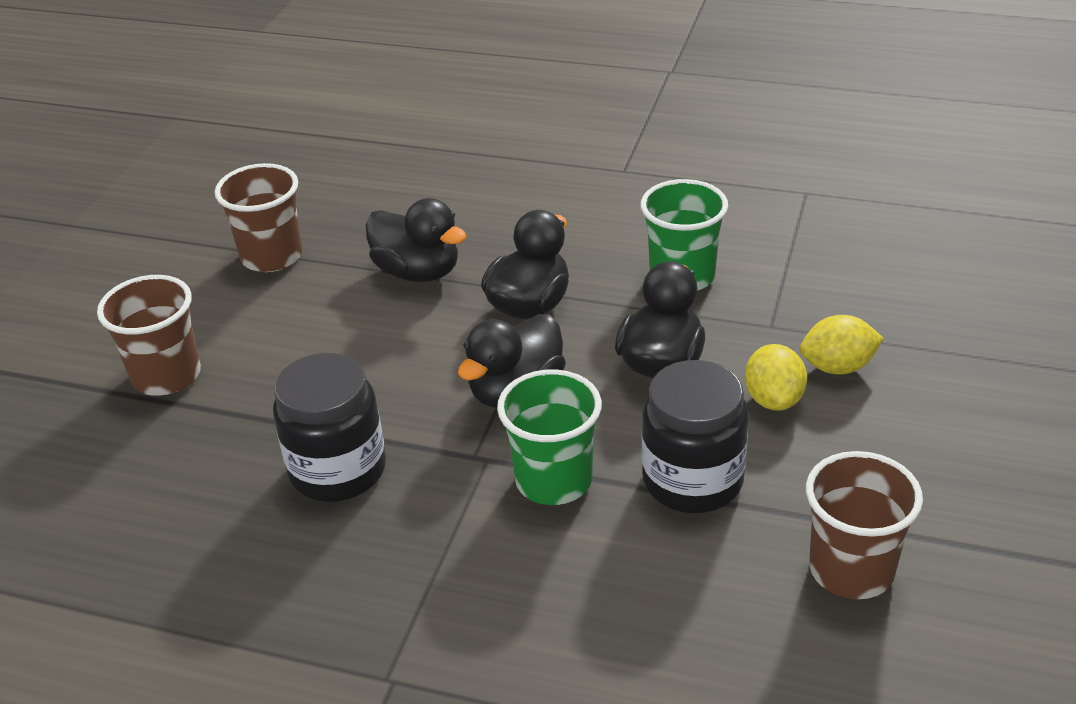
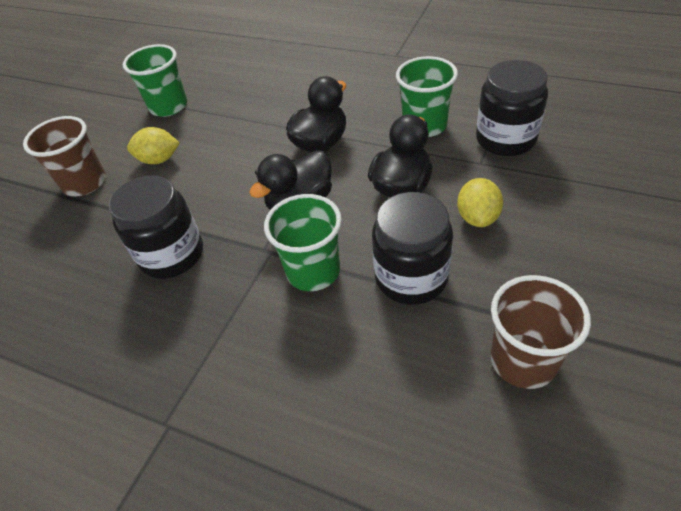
camera: 10 degrees right, 10 degrees up
(272, 256) = (169, 106): brown cup -> green cup
(418, 272) = (254, 119): black duck -> none
(801, 292) = (505, 139): none -> black jar
(837, 367) = (526, 195): yellow lemon -> yellow lemon (159, 160)

